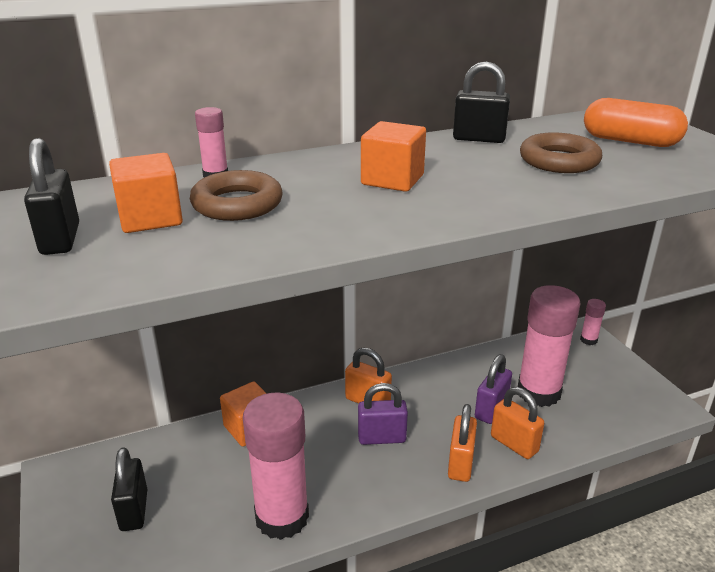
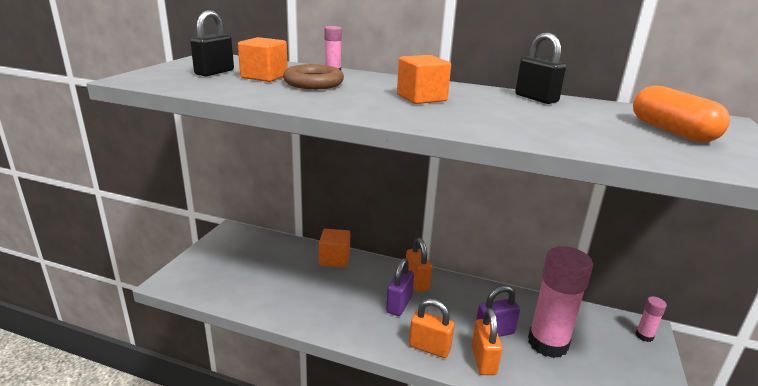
camera: 40 degrees right, 5 degrees down
(134, 510) = (239, 263): black padlock -> none
(282, 517) = (295, 308): pink glue stick -> none
(381, 438) = (399, 305): purple padlock -> purple padlock turned 75 degrees clockwise
(460, 464) = (429, 347): orange padlock -> orange padlock turned 60 degrees clockwise
(559, 161) = (569, 122): brown ring -> none

